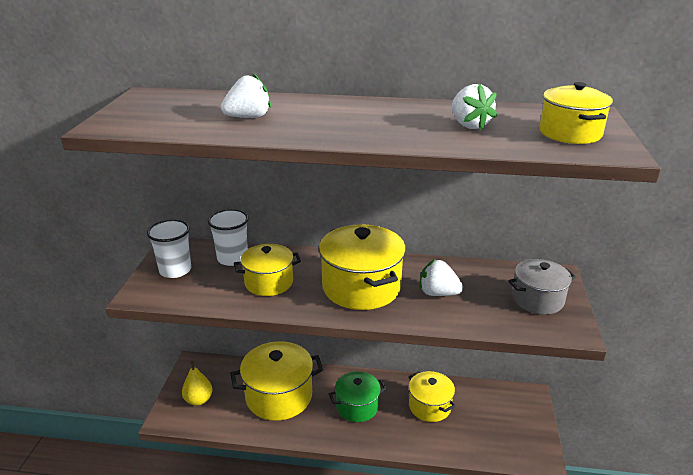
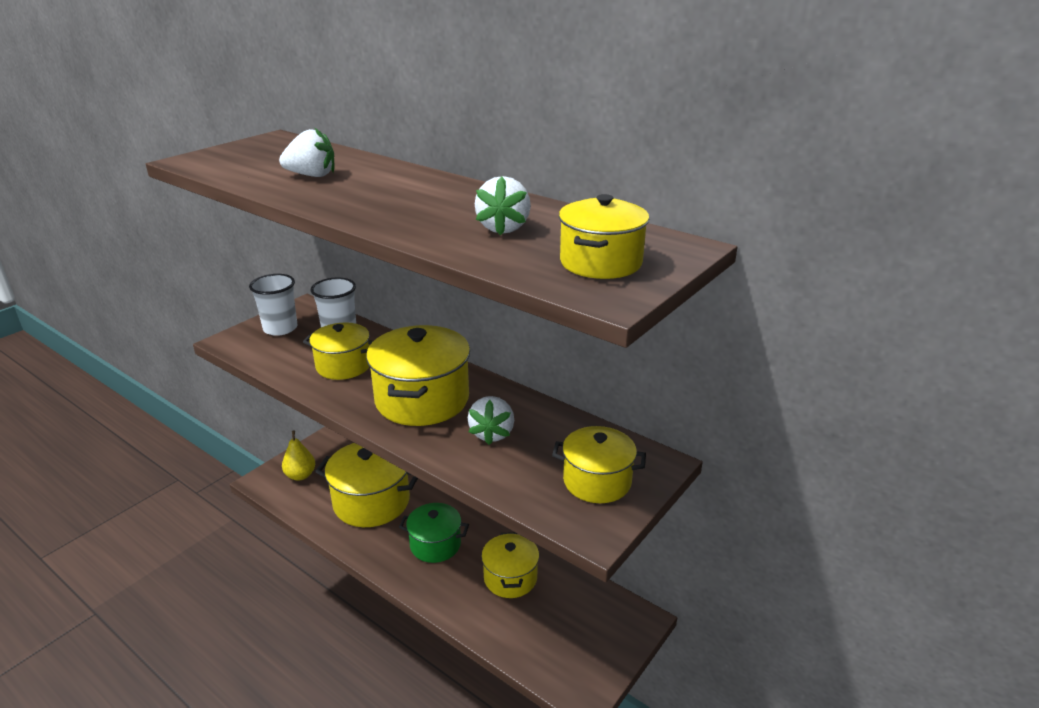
camera: 30 degrees right, 0 degrees up
(438, 293) = (492, 433): white strawberry -> white strawberry turned 135 degrees counterclockwise
(537, 299) = (597, 481): grey pot -> yellow pot

